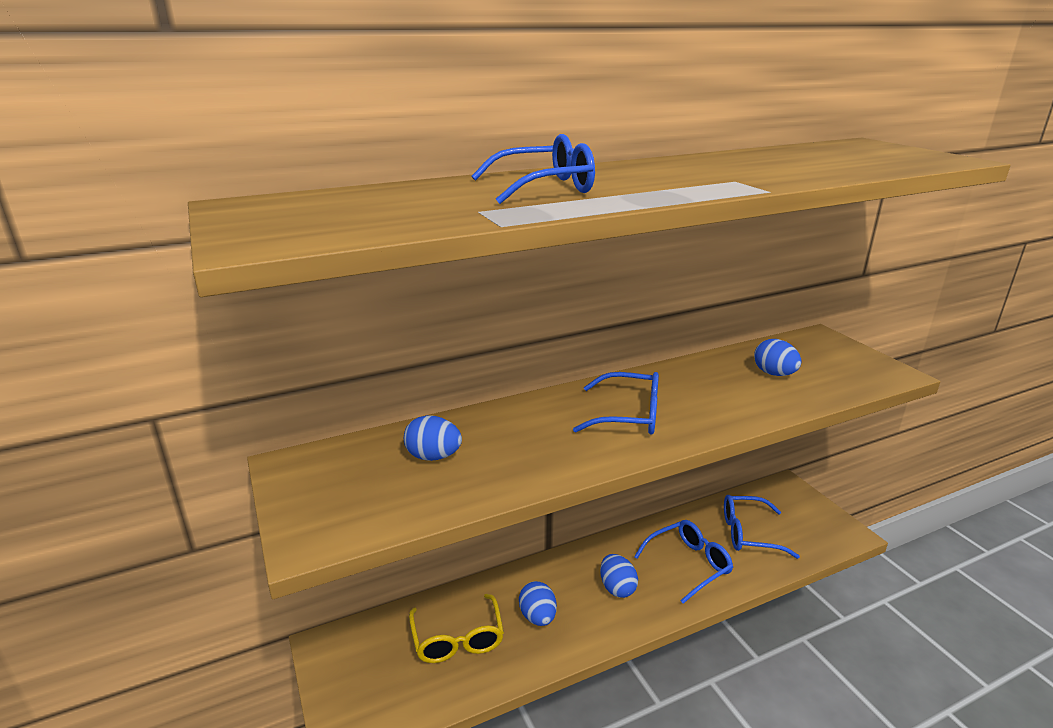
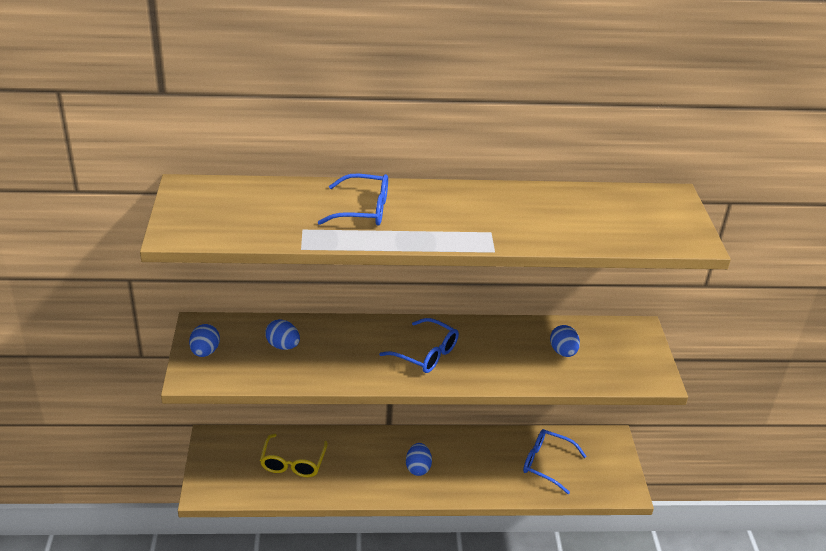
camera: 20 degrees right, 10 degrees up
(538, 617) = (352, 467): blue egg -> blue egg (205, 352)
(689, 564) = (482, 470): blue glasses -> none

